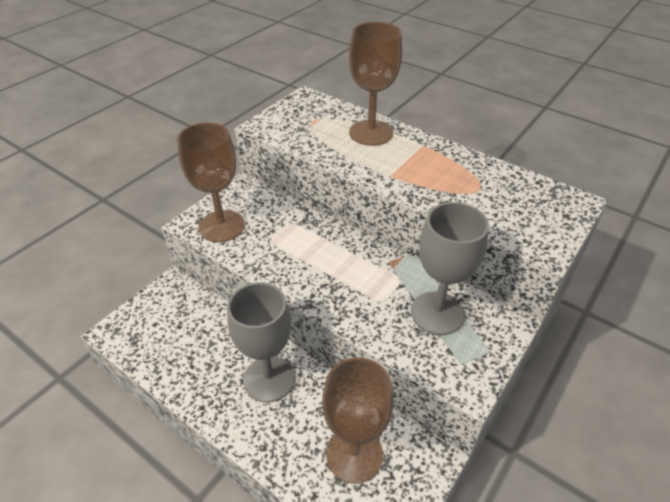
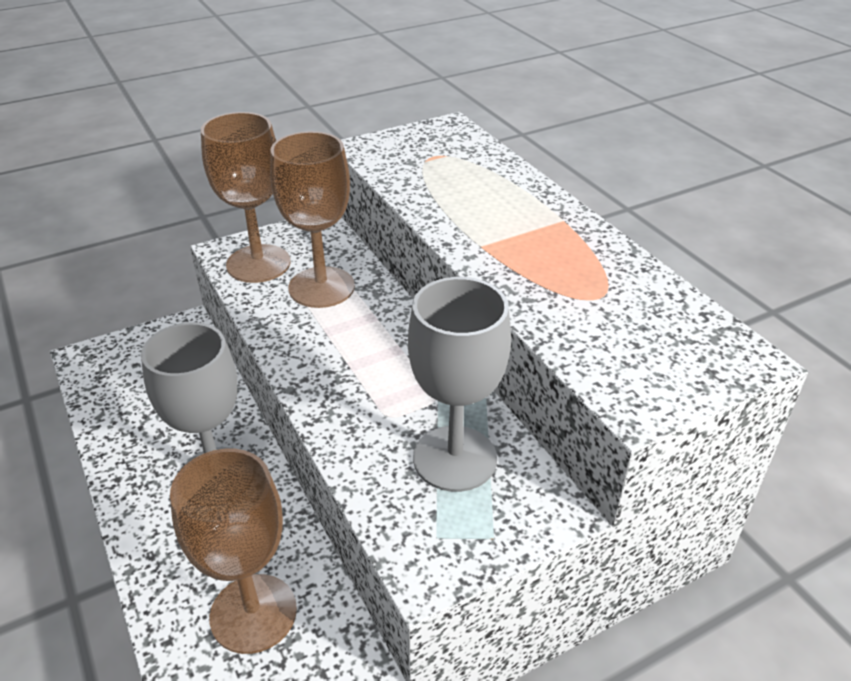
camera: 25 degrees right, 5 degrees down
(371, 133) = (500, 188): brown goblet -> brown goblet (321, 287)

